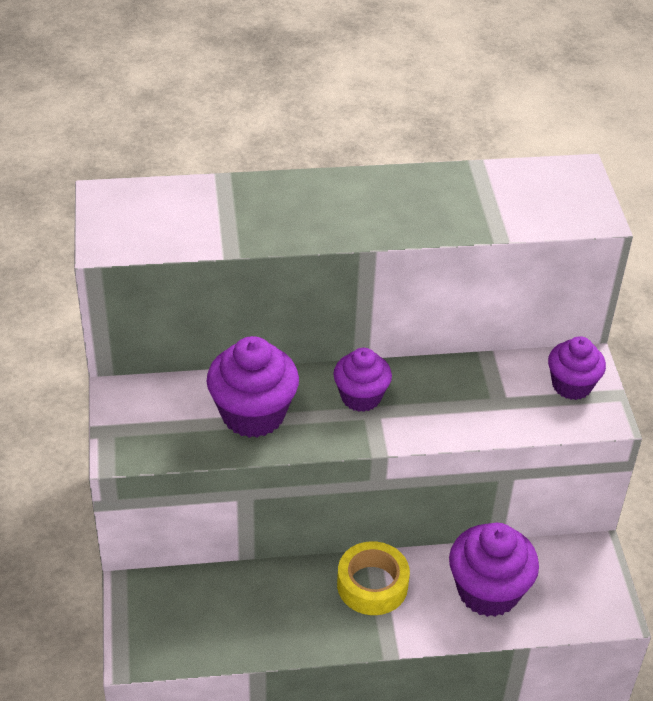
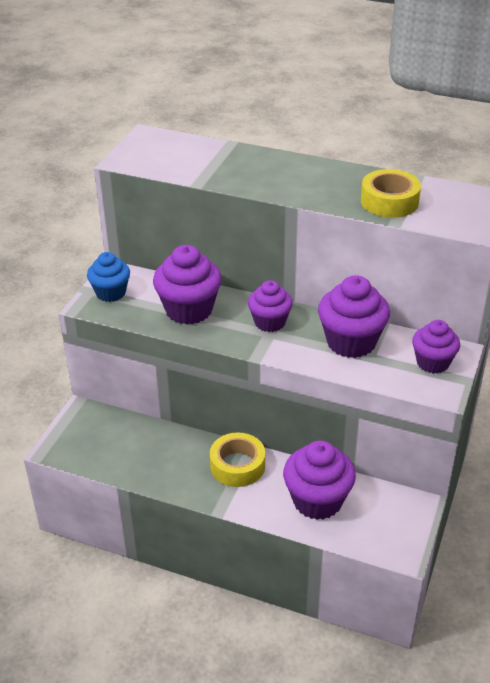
camera: 30 degrees right, 5 degrees down
(136, 425) = (111, 293): none -> blue cupcake
(469, 390) = (351, 342): none -> purple cupcake
(472, 209) = (389, 201): none -> yellow tape

